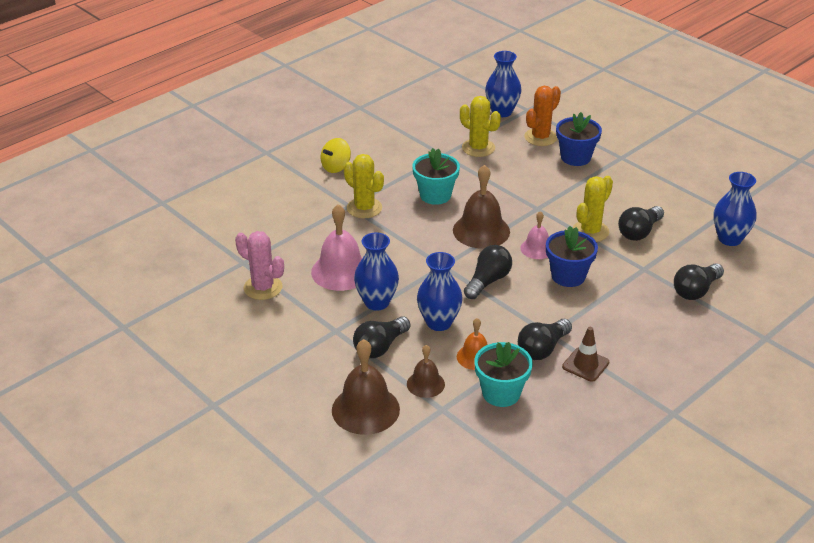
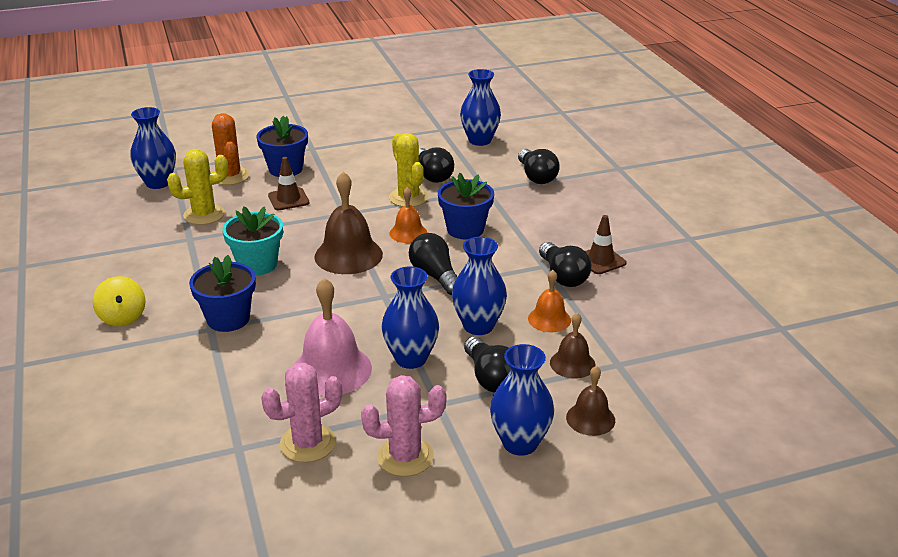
camera: 65 degrees left, 5 degrees down
(274, 332) = (405, 457): none -> pink cactus
(317, 381) = (520, 443): none -> blue vase
(364, 208) = (228, 319): yellow cactus -> blue flower pot
(365, 409) = (590, 418): brown bell -> brown bell, size x0.57
(501, 393) = (614, 320): turquoise flower pot -> none
(533, 175) = (288, 199): none -> brown traffic cone
(537, 248) = (408, 233): pink bell -> orange bell

